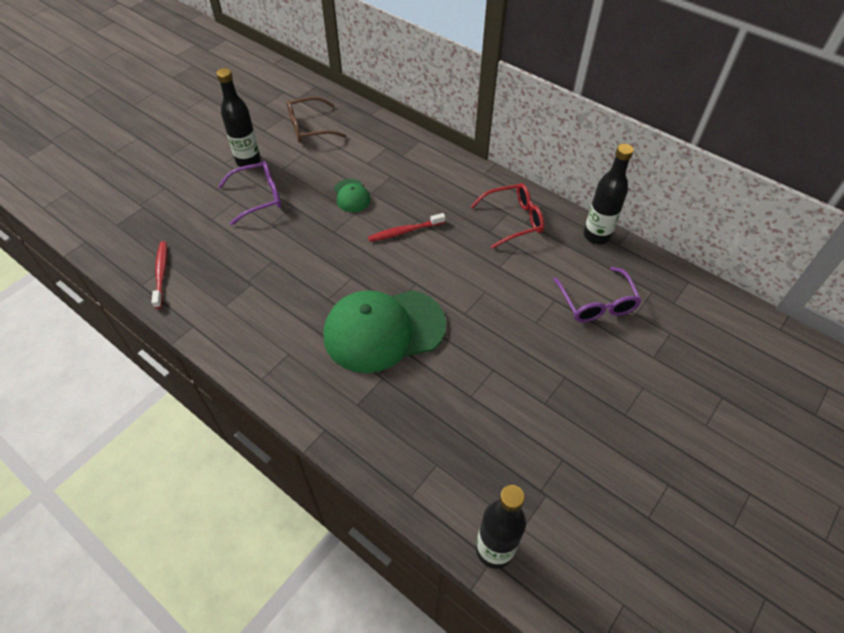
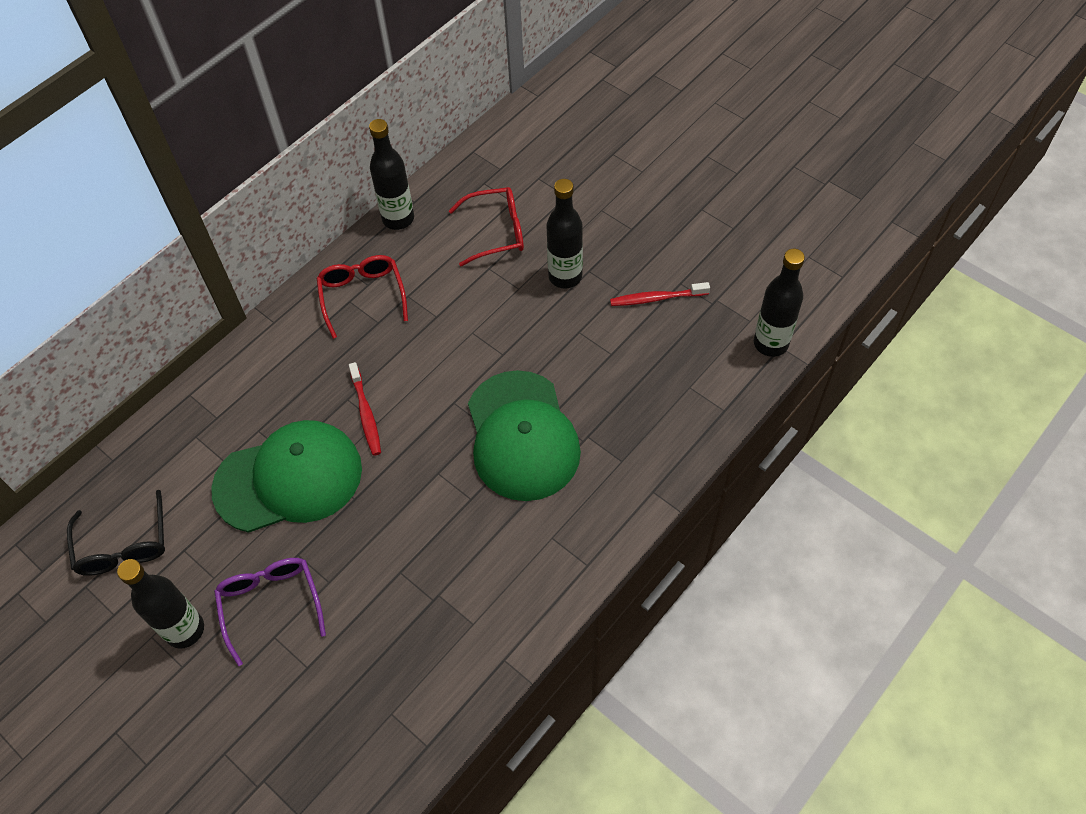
camera: 85 degrees left, 5 degrees up
(161, 273) = (408, 721): red toothbrush -> red toothbrush (656, 298)
(309, 128) = (124, 545): brown glasses -> black glasses
(351, 196) = (289, 479): green cap -> green cap, size x2.26
(555, 358) = (565, 276): none -> black bottle
(597, 303) = (497, 232): purple glasses -> red glasses

